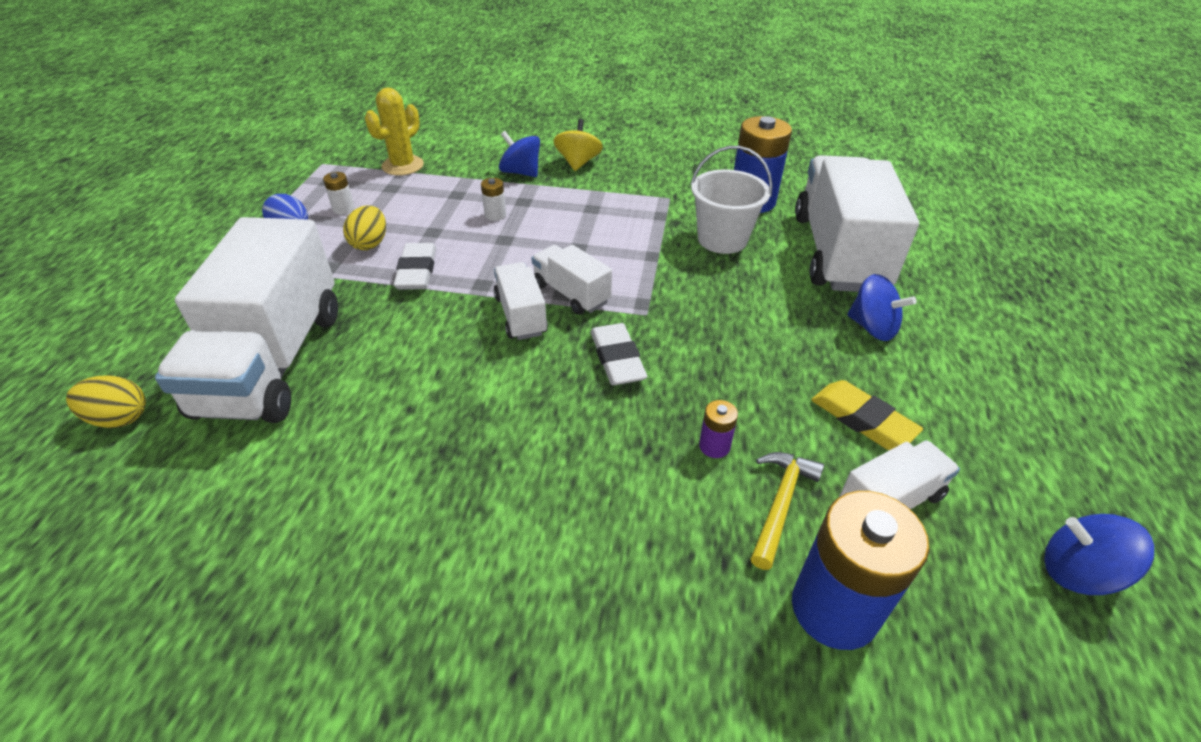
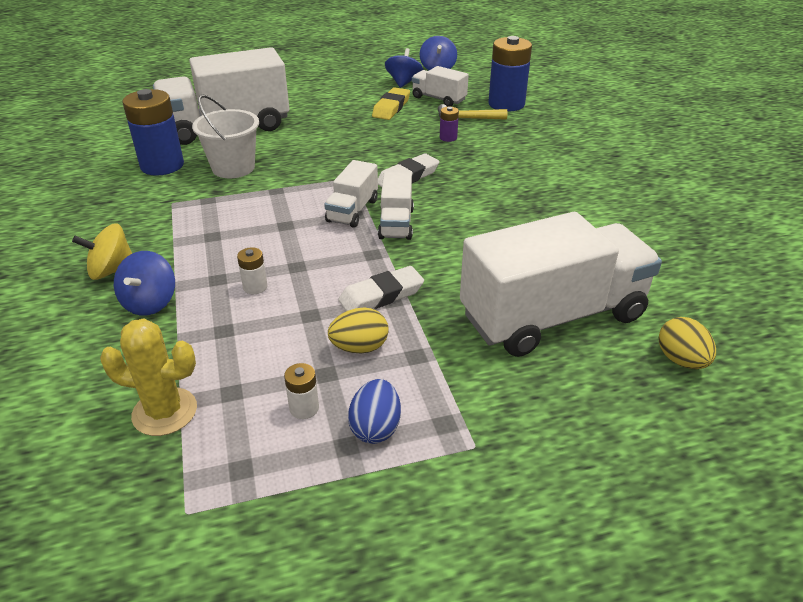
camera: 115 degrees left, 5 degrees down
(521, 315) = (396, 223): white truck -> white truck turned 45 degrees counterclockwise
(872, 328) = (309, 111): blue spinning top -> blue spinning top (404, 83)

